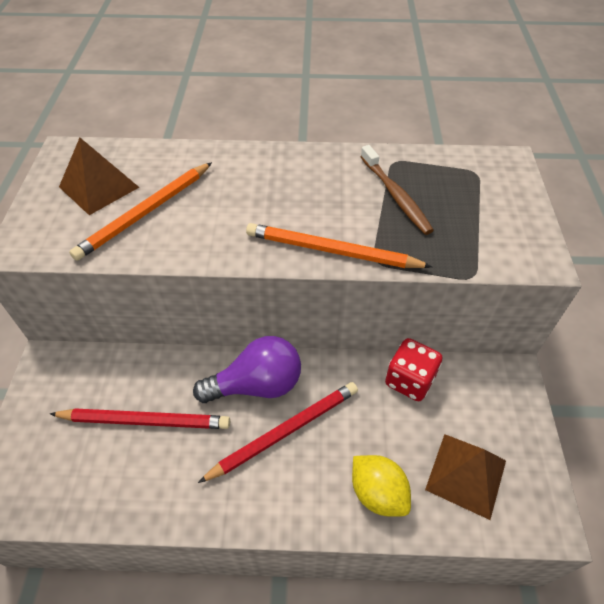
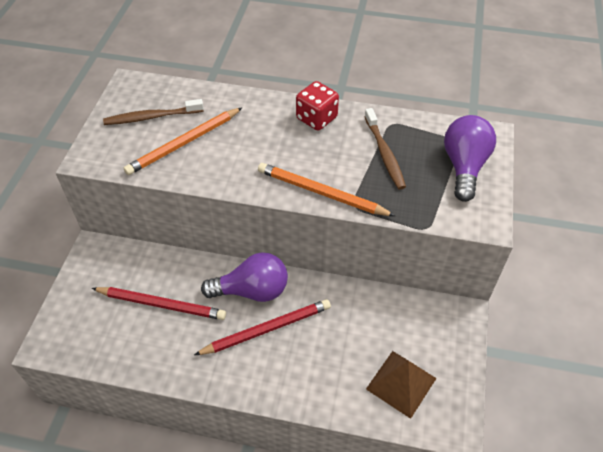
camera: 10 degrees right, 0 degrees up
(99, 187) = (152, 117): brown pyramid -> brown toothbrush
(377, 493) = (328, 385): yellow lemon -> none
(409, 380) = (375, 305): red dice -> red dice (316, 118)
(492, 199) = (464, 166): none -> purple light bulb

